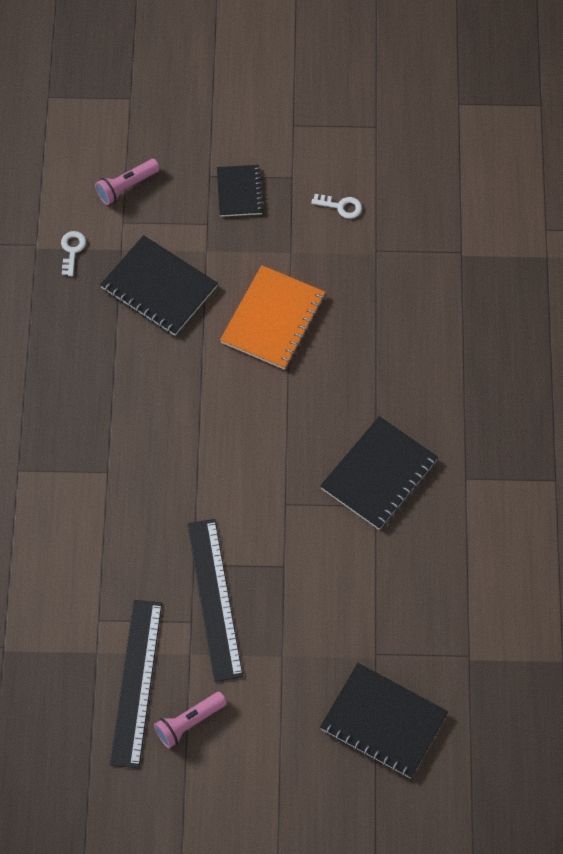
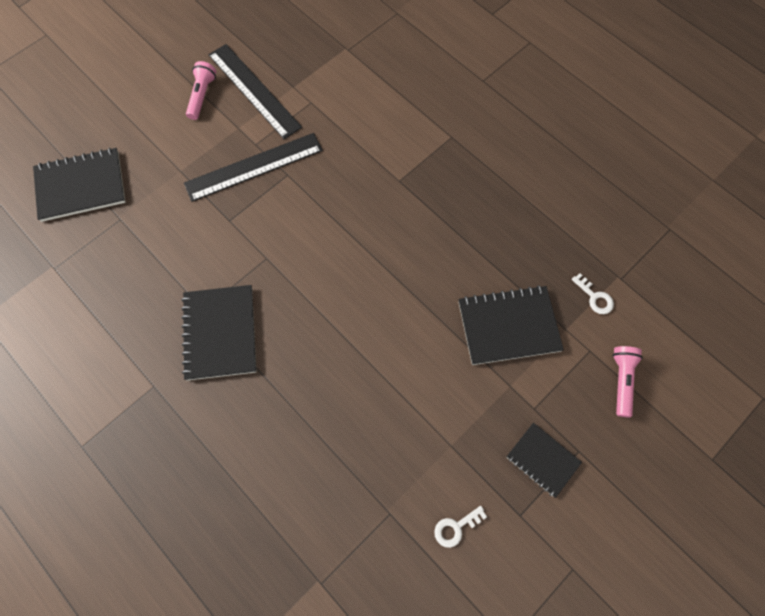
camera: 135 degrees right, 5 degrees up
(214, 599) = (254, 167): black ruler -> black ruler turned 60 degrees counterclockwise
(273, 319) = (406, 378): orange notebook -> none

